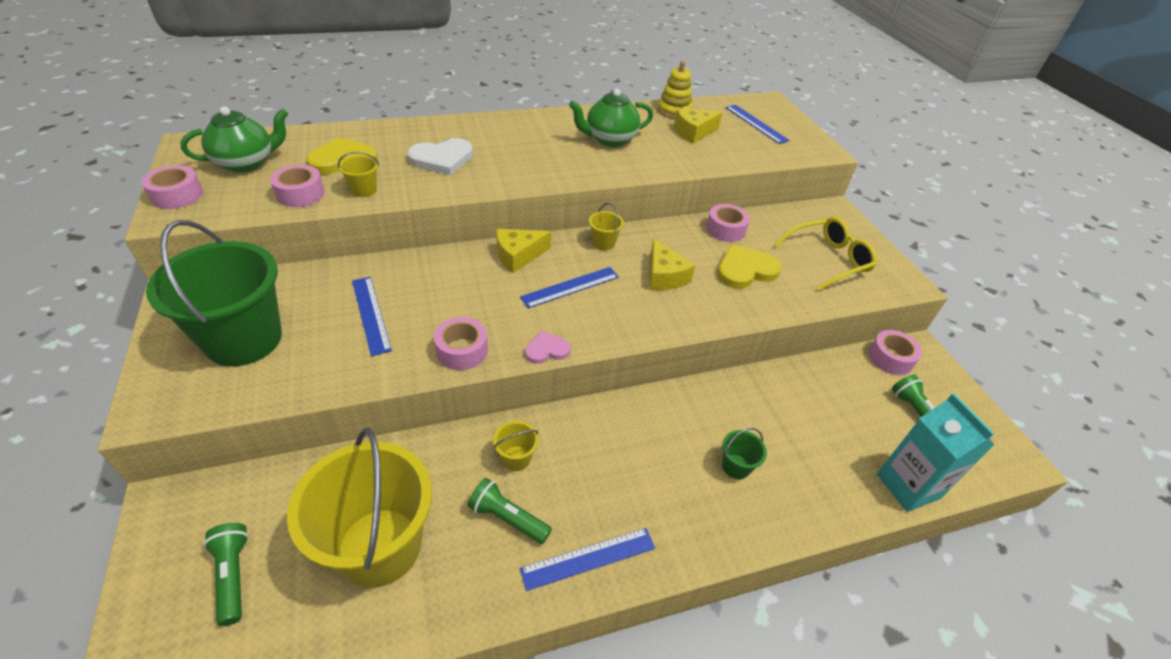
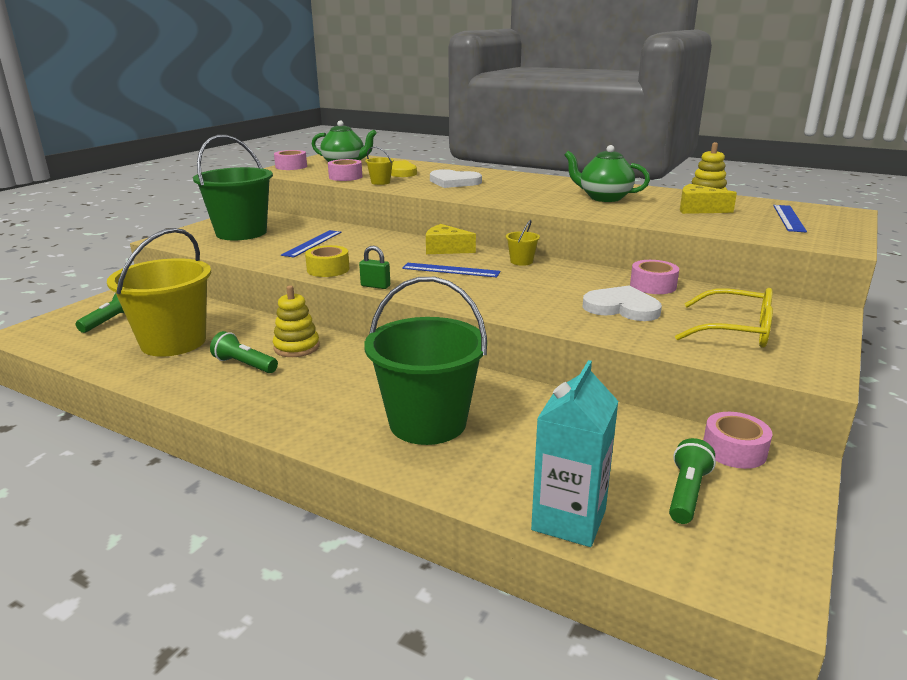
camera: 50 degrees right, 20 degrees down
(462, 350) = (328, 269): pink tape -> yellow tape
(507, 518) = (244, 365): green flashlight -> green flashlight turned 45 degrees counterclockwise
(516, 458) = (296, 347): yellow bucket -> yellow stacking toy
(546, 350) = (375, 286): pink heart -> green padlock
(588, 558) = (249, 402): blue ruler -> none
(664, 276) = (536, 288): yellow cheese -> none
(736, 466) = (428, 423): green bucket -> green bucket, size x2.49
(745, 270) = (621, 308): yellow heart -> white heart

